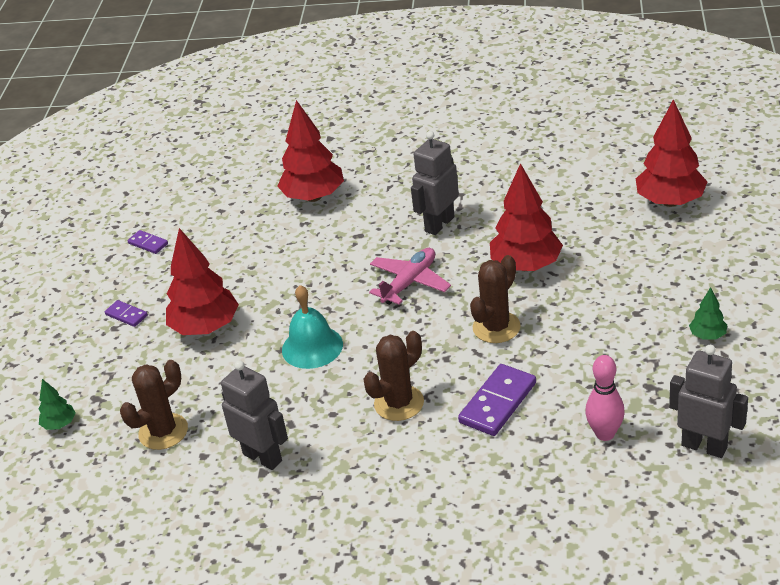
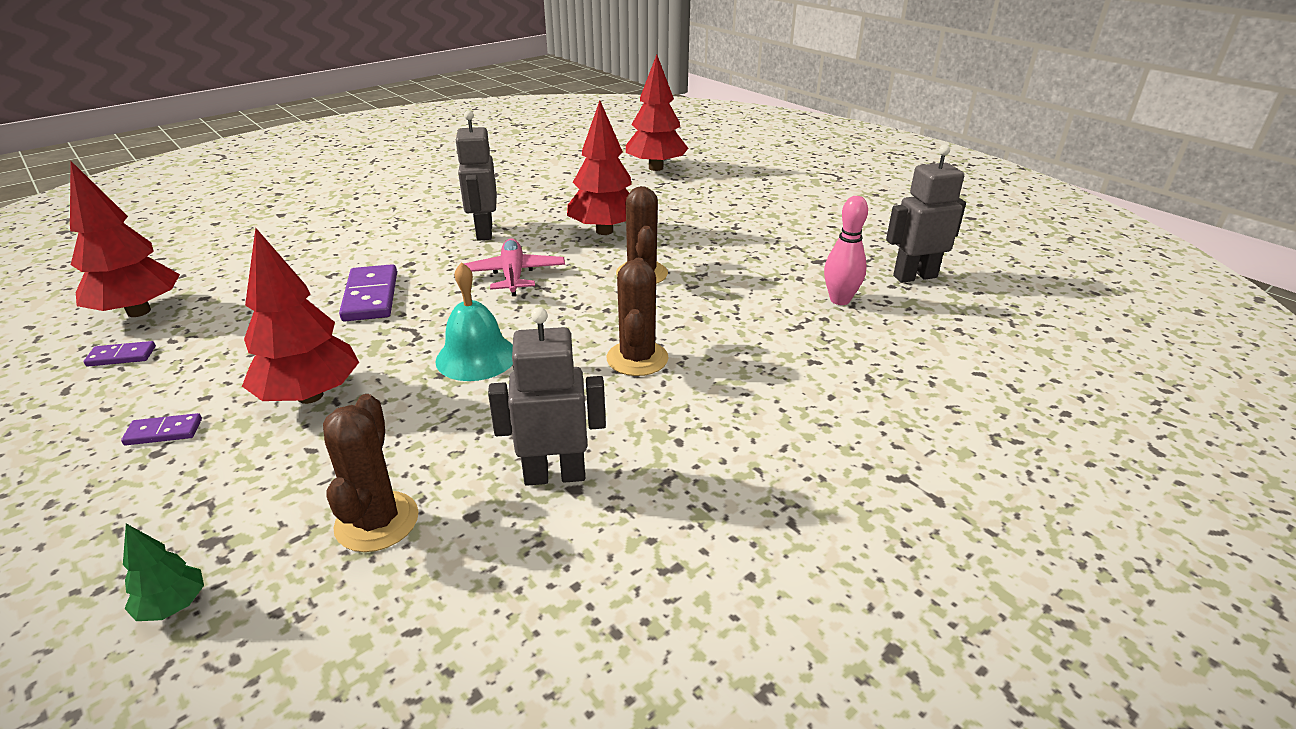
camera: 50 degrees left, 5 degrees down
(313, 197) = (317, 254): red tree -> red tree (139, 311)
(497, 403) = (725, 318): purple domino -> purple domino (370, 297)
(707, 336) = (804, 221): green tree -> none

